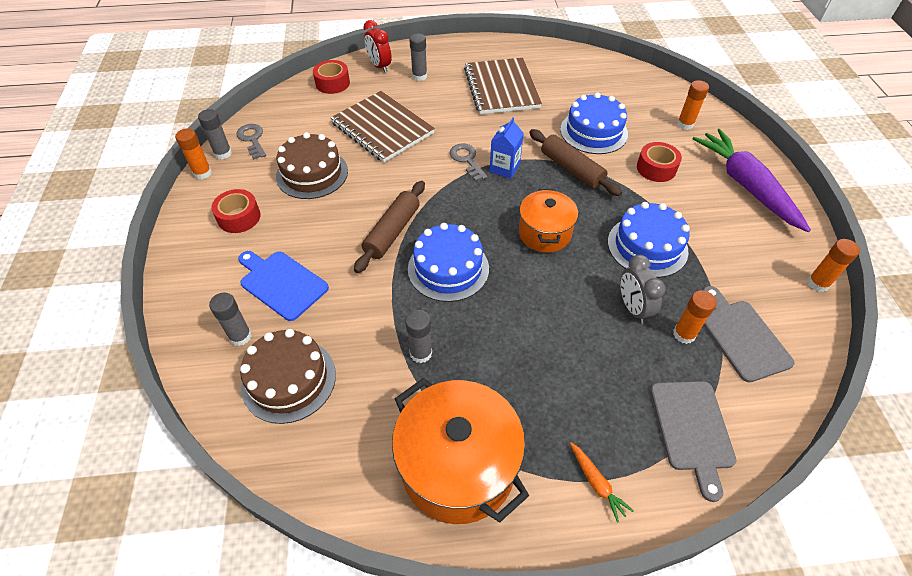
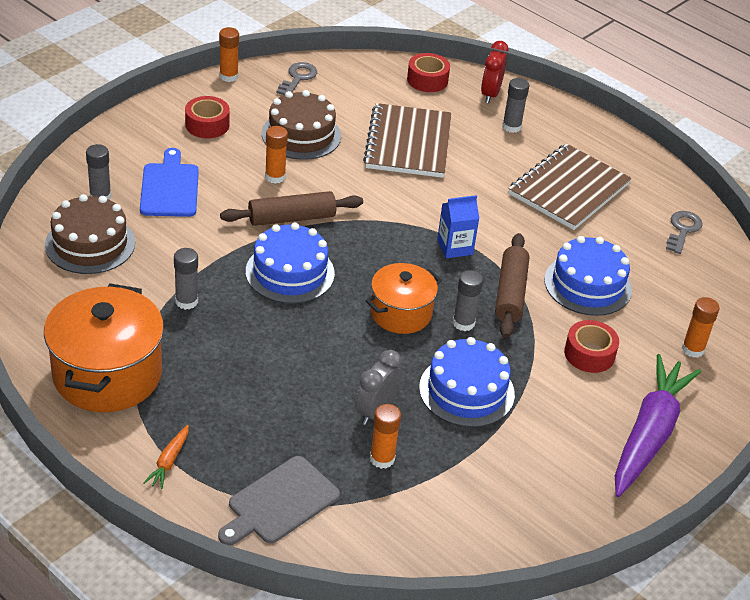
camera: 45 degrees right, 10 degrees down
(223, 153) = (262, 73): grey glue stick -> grey glue stick (463, 323)
(467, 160) = (434, 217): grey key -> grey key (683, 230)
(741, 336) = (423, 501): grey cutting board -> none
(818, 283) = (562, 539): orange glue stick -> orange glue stick (275, 177)

